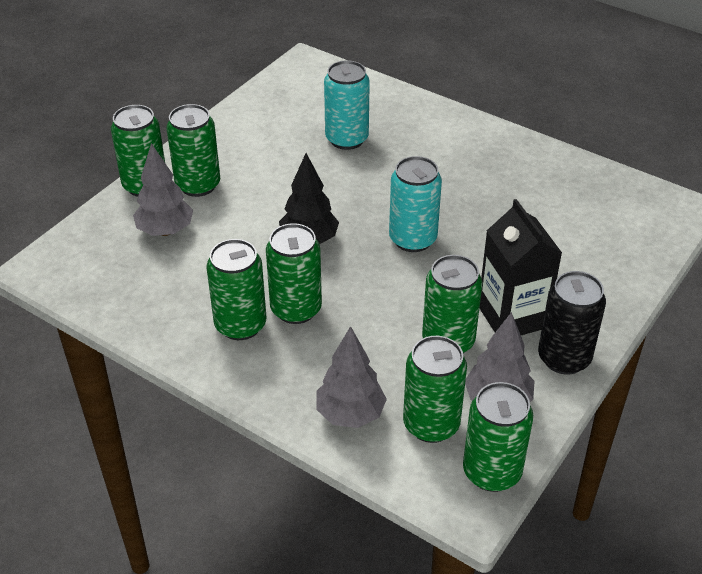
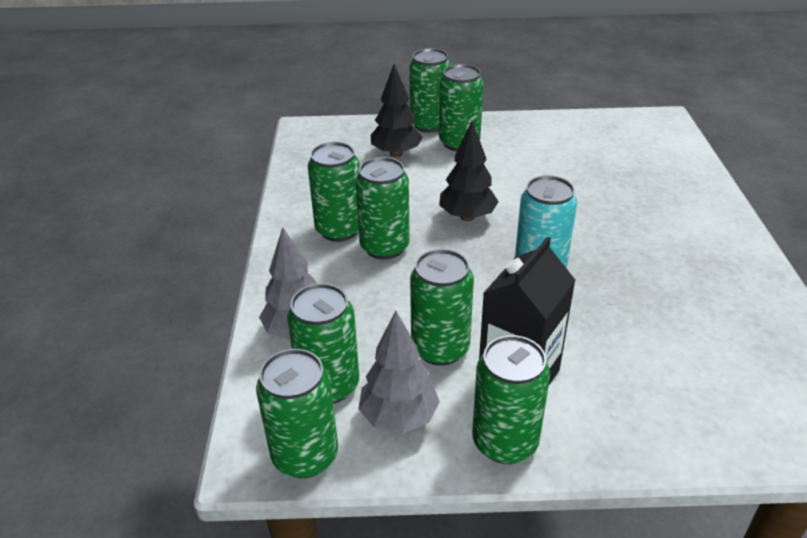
camera: 55 degrees right, 5 degrees down
(165, 231) = (396, 154): grey tree -> black tree
(347, 139) = (608, 178): turquoise can -> none
(564, 358) = (505, 442): black can -> green can

